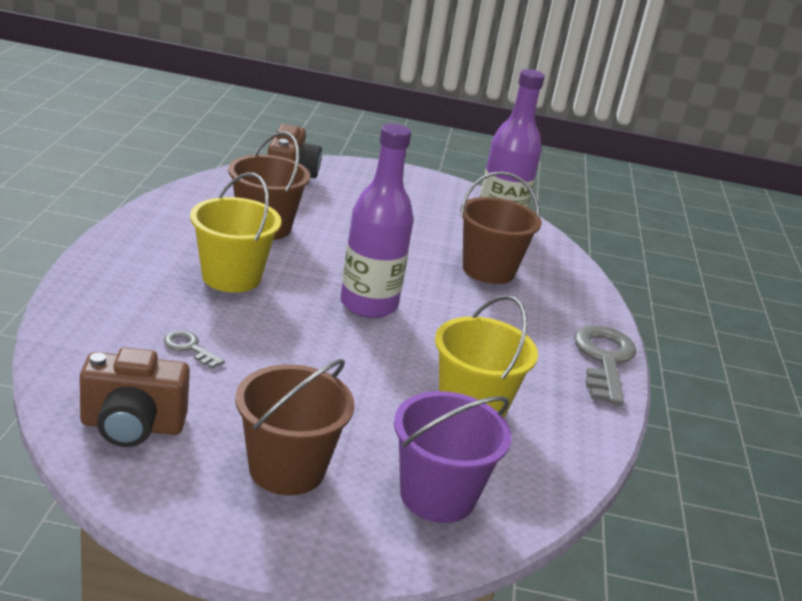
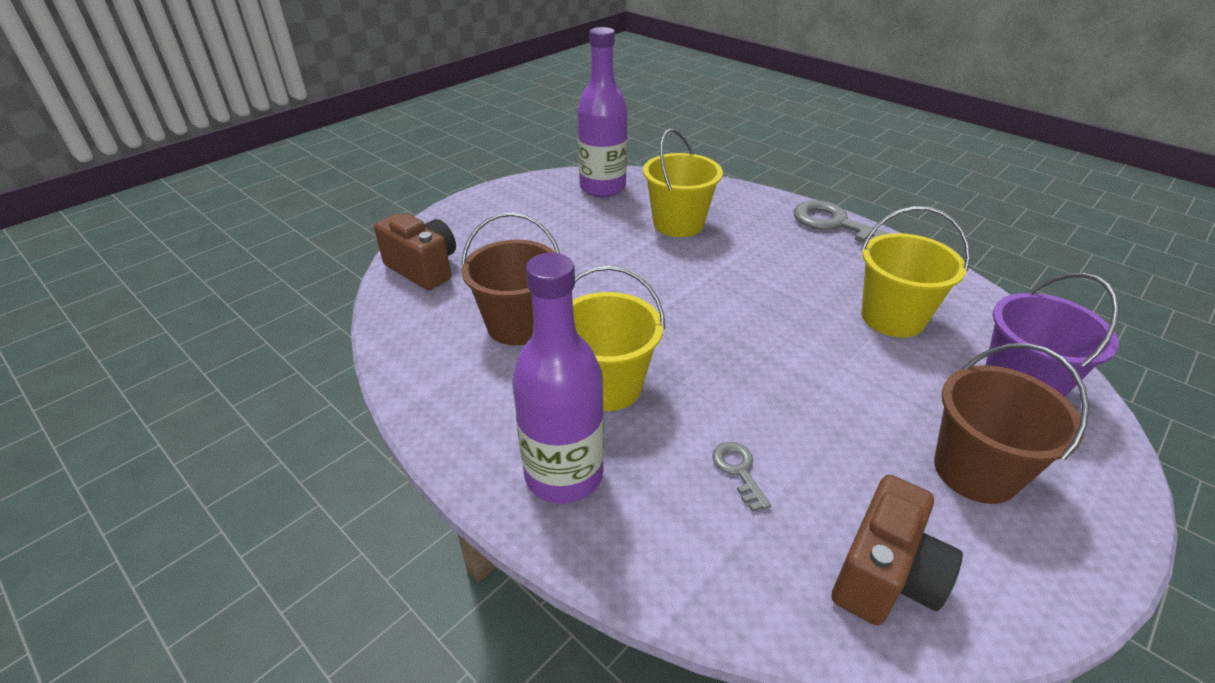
camera: 50 degrees left, 10 degrees up
(189, 348) = (738, 470): grey key -> grey key turned 90 degrees clockwise
(368, 305) = (705, 312): purple bottle -> purple bottle (564, 475)
(488, 270) = (678, 224): brown bucket -> yellow bucket

